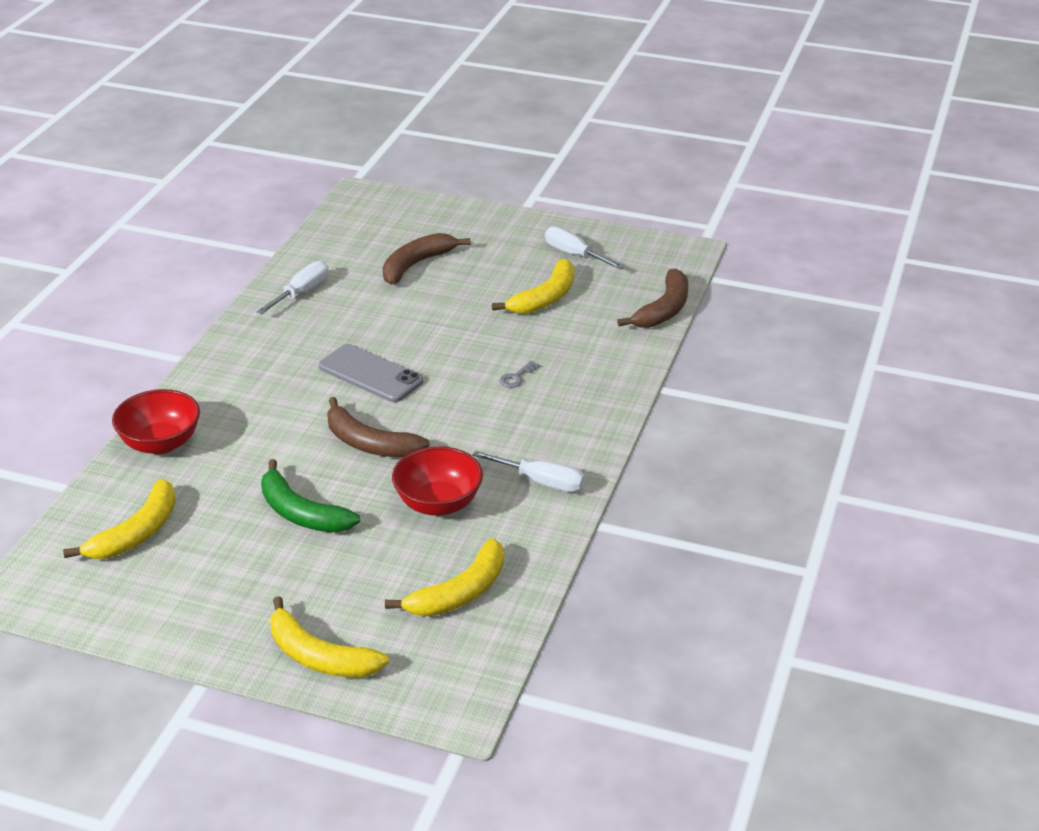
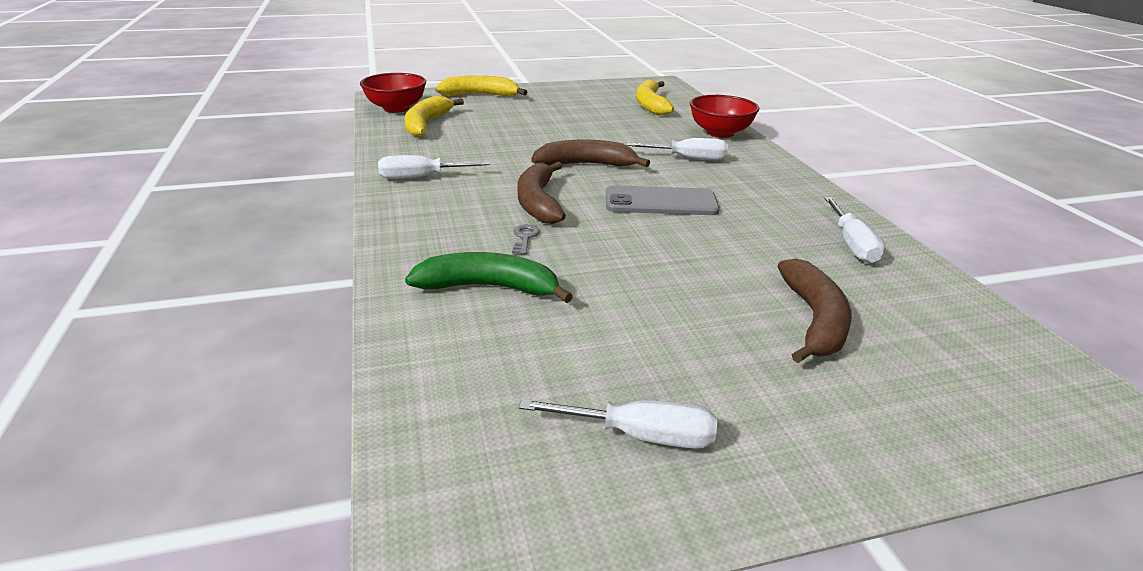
camera: 145 degrees right, 5 degrees down
(262, 416) = (688, 158): none -> white screwdriver
(301, 513) = (574, 129): green banana -> green banana (489, 287)
(438, 504) = (489, 151): red bowl -> red bowl (396, 108)
(545, 298) = (596, 335): yellow banana -> none
(663, 310) = (407, 382): brown banana -> brown banana (538, 202)

